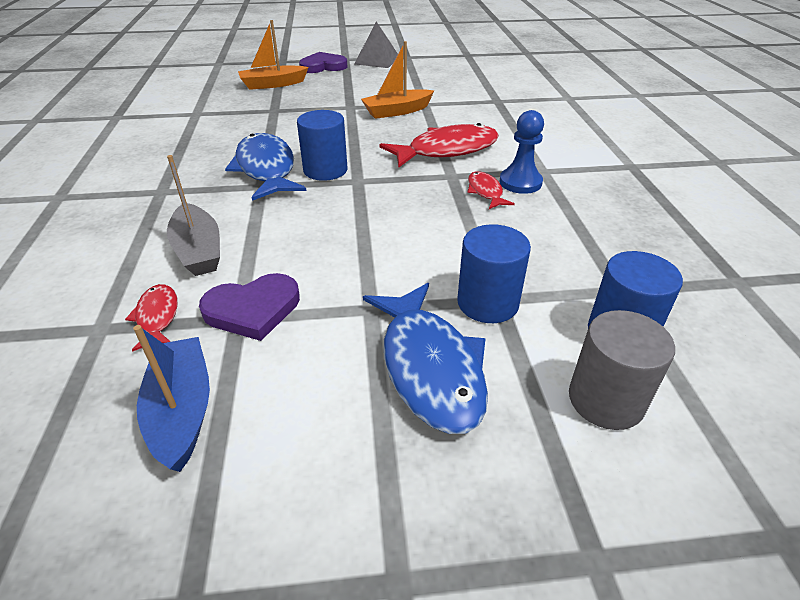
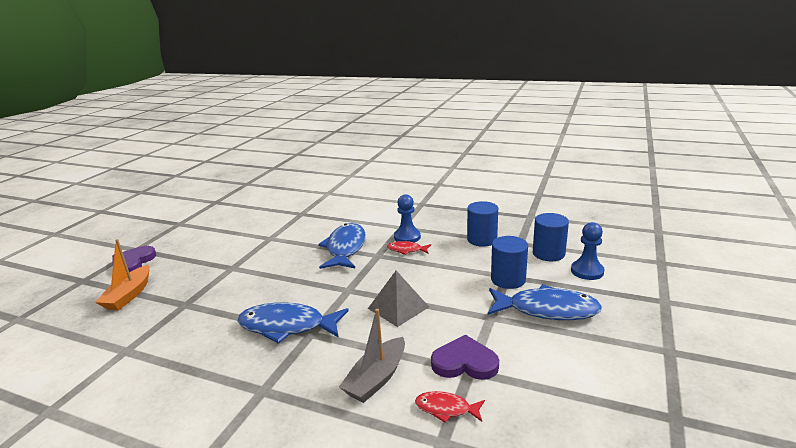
camera: 60 degrees left, 15 degrees down
(182, 411) = (545, 406): blue boat -> none
(198, 250) = (376, 378): grey boat -> grey boat turned 120 degrees clockwise
(253, 309) = (464, 362): purple heart -> purple heart turned 90 degrees counterclockwise
(325, 170) = (319, 300): blue cylinder -> blue cylinder (482, 239)
(377, 60) = (164, 237): grey pyramid -> grey pyramid (398, 307)
(397, 111) = (267, 251): orange boat -> none
(447, 150) = (345, 248): red fish -> blue fish
(606, 400) = (587, 271): grey cylinder -> blue pawn

